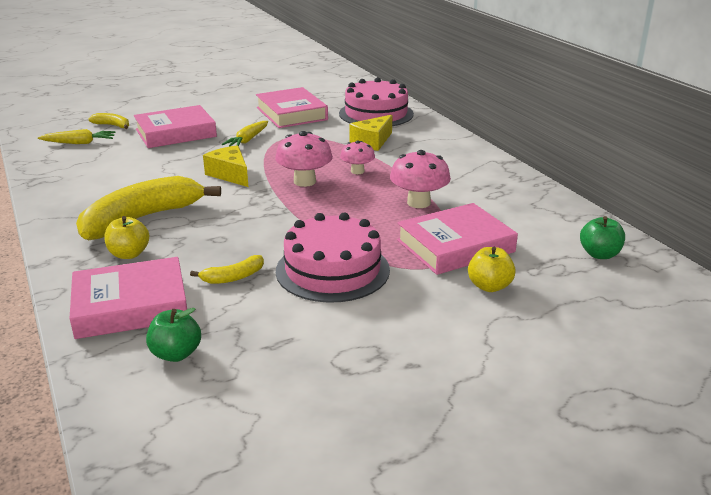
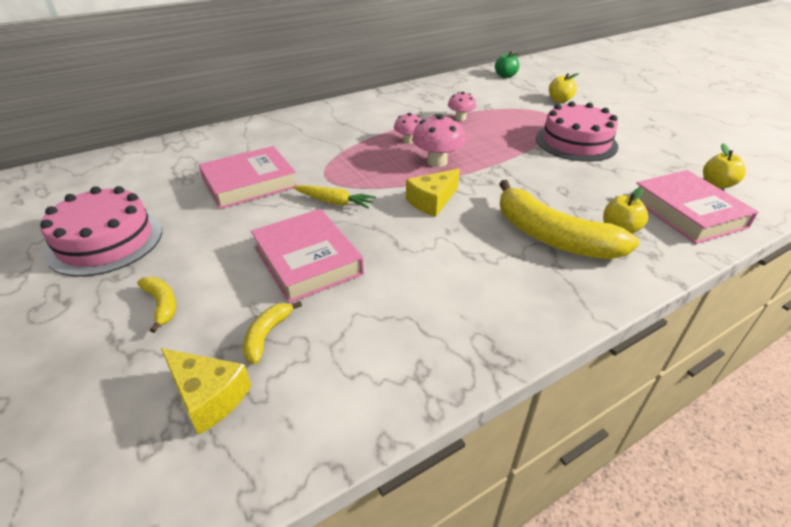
camera: 95 degrees left, 10 degrees up
(79, 143) = (345, 354): yellow carrot -> none
(176, 354) = (717, 184): green apple -> yellow apple
(233, 277) = (614, 176): yellow banana -> yellow banana (162, 305)
(372, 142) = (340, 137): yellow cheese -> yellow cheese (208, 396)
(376, 114) = (262, 137): pink cake -> pink cake (105, 241)
(418, 202) = (460, 118): pink mushroom -> pink mushroom, size x0.63
(455, 246) = (518, 108): pink book -> none

